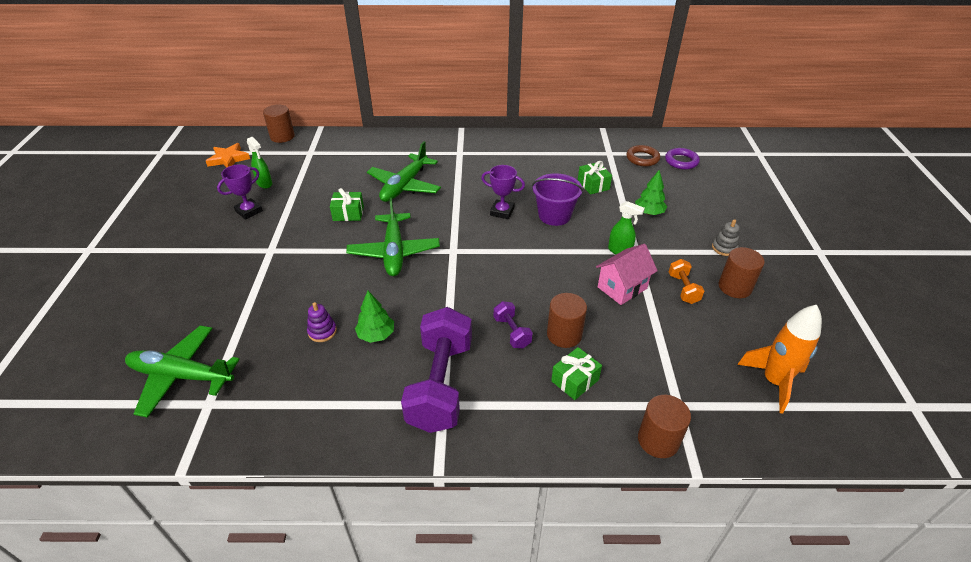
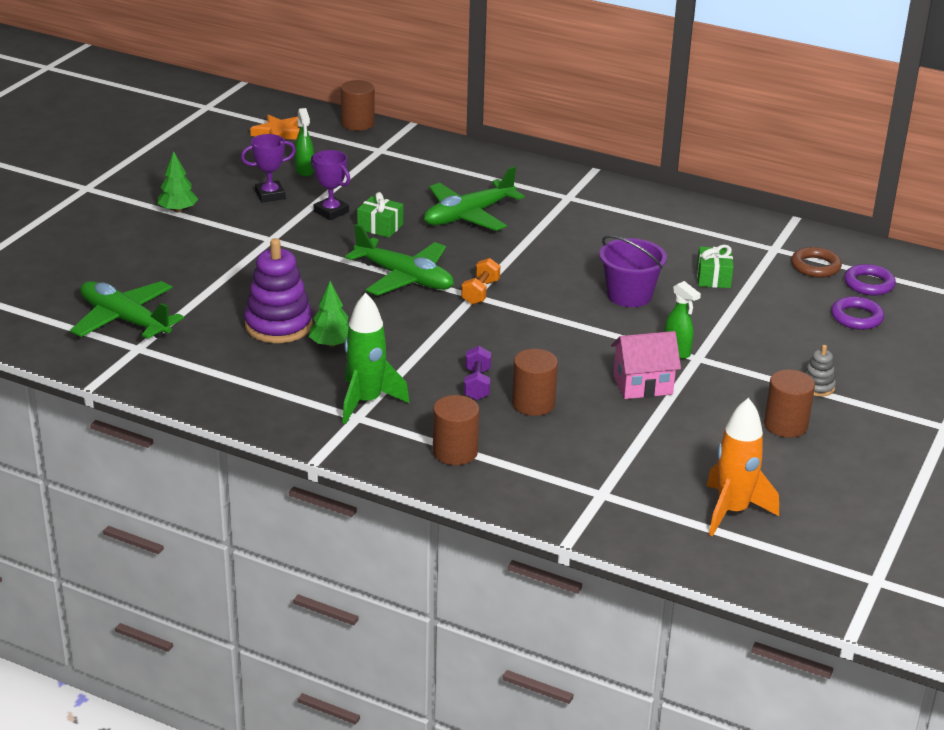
camera: 25 degrees right, 10 degrees down
(322, 331) = (278, 325): purple stacking toy -> purple stacking toy, size x2.06
(394, 252) = (405, 278): green plane -> green plane turned 75 degrees counterclockwise
(440, 384) = (366, 402): purple dumbbell -> green rocket
(502, 212) = (566, 274): purple trophy -> purple trophy (331, 212)
(575, 380) = (509, 442): green gift -> none
(649, 212) = (757, 325): green tree -> green tree (178, 210)
(658, 440) = (552, 510): brown cylinder -> brown cylinder (455, 452)
(683, 289) = (717, 407): orange dumbbell -> orange dumbbell (480, 292)
(696, 187) = (856, 317): none -> purple ring

